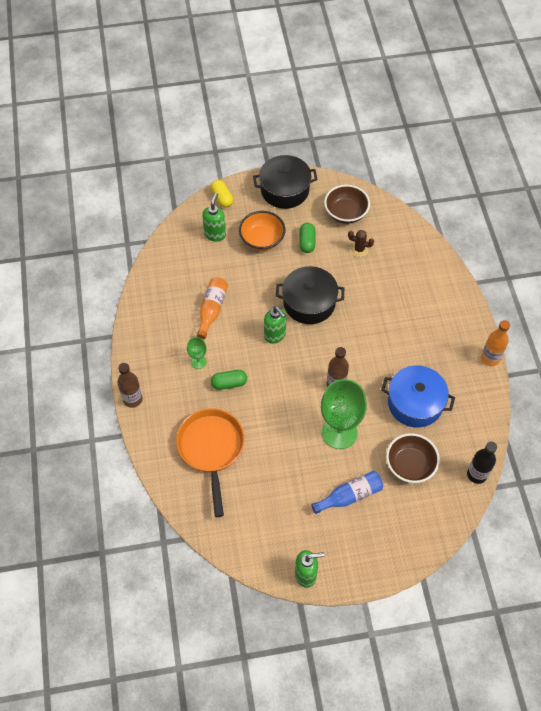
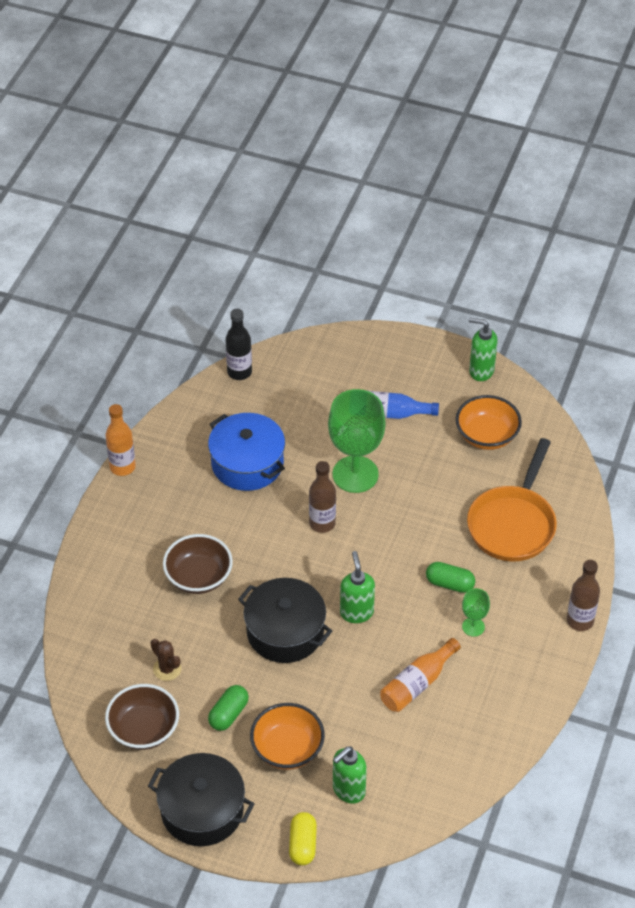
camera: 150 degrees left, 10 degrees down
(268, 514) = (486, 436): none -> orange bowl
(410, 465) = (302, 411): brown bowl -> brown bowl (198, 577)

